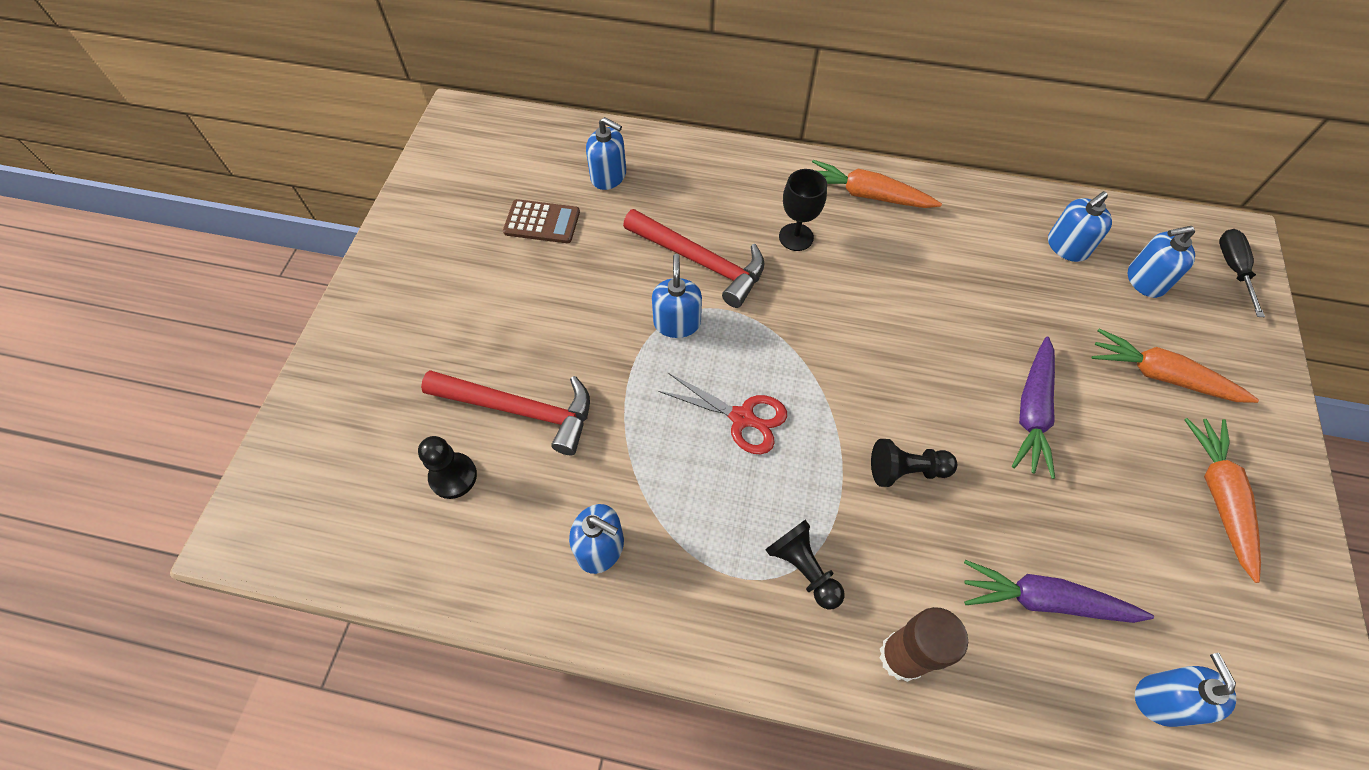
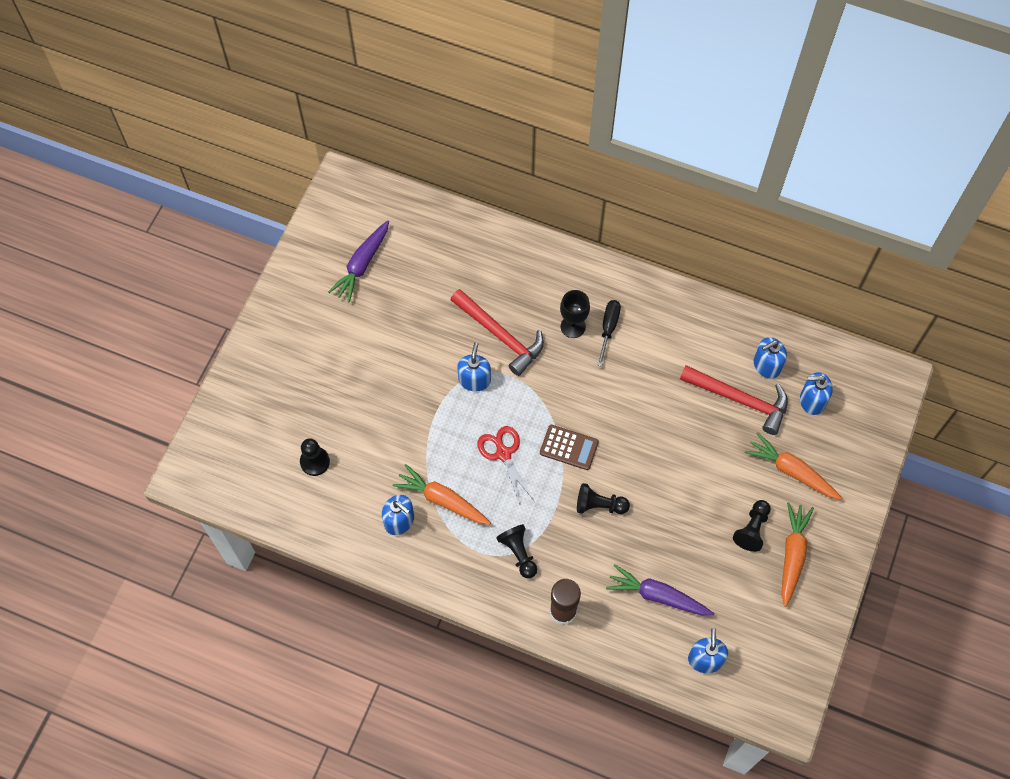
camera: 10 degrees right, 5 degrees up
(520, 410) = (361, 425): red hammer -> red hammer (740, 400)
(542, 222) = (393, 285): brown calculator -> brown calculator (569, 447)
(608, 176) = (447, 253): blue soap dispenser -> none
(742, 418) = (503, 454): red scissors -> red scissors turned 150 degrees counterclockwise
(867, 195) = (635, 299): orange carrot -> orange carrot (442, 500)
(1032, 412) = (694, 481): purple carrot -> purple carrot (362, 265)
(1143, 468) = (752, 529): none -> black pawn
(1233, 269) = (879, 402): black screwdriver -> black screwdriver (608, 329)

